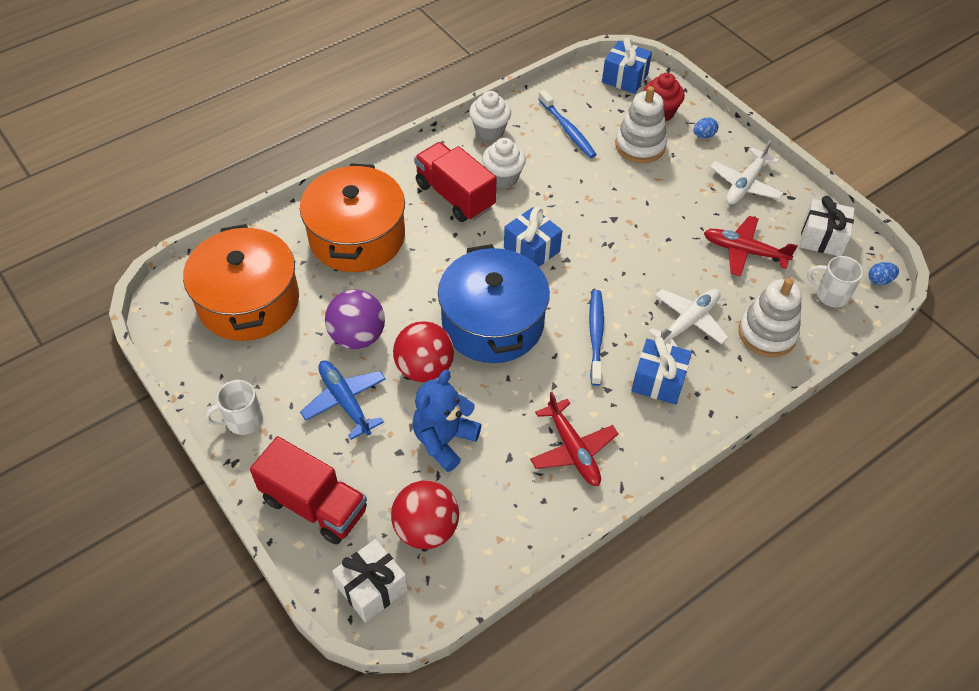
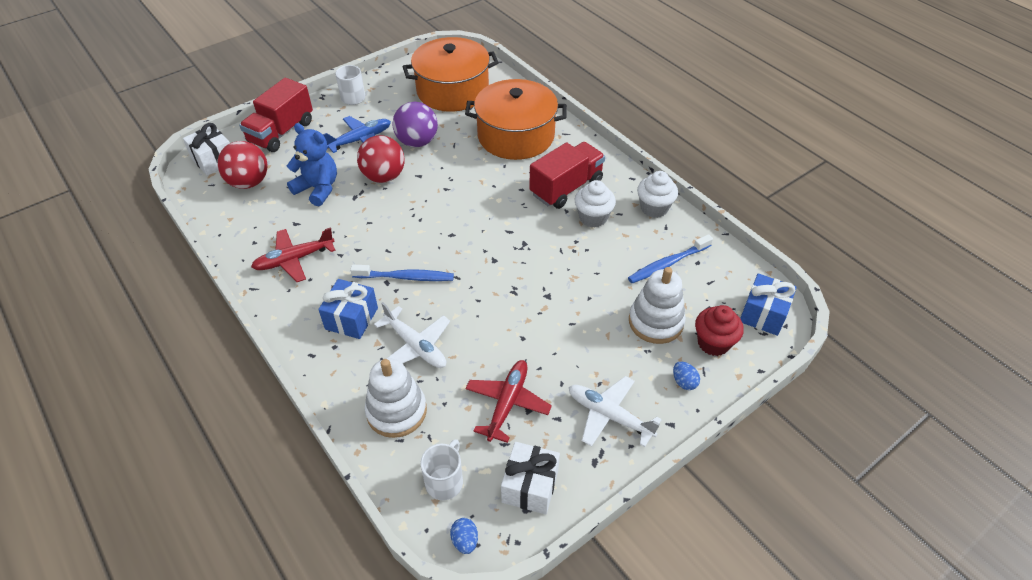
camera: 90 degrees right, 5 degrees down
(493, 322) = (425, 213): blue pot -> none
(531, 249) = (505, 236): blue gift -> none

